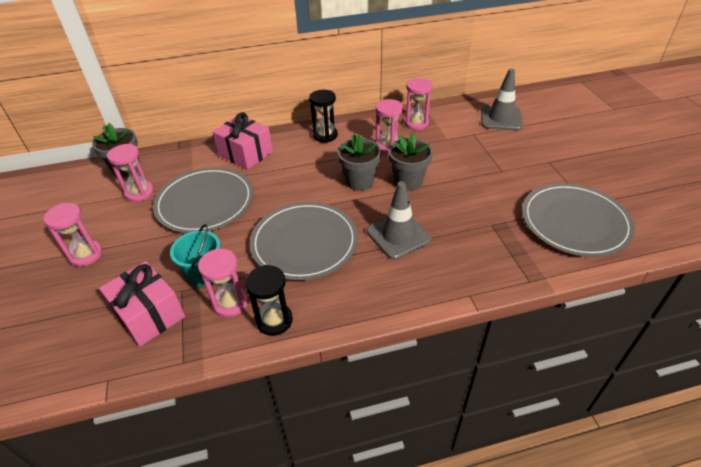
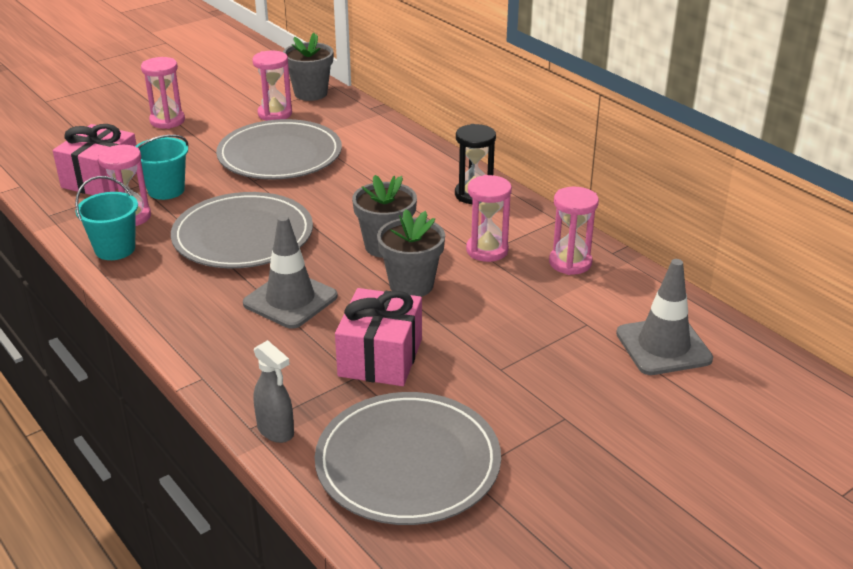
camera: 65 degrees right, 10 degrees down
(245, 154) = (389, 151): pink gift -> pink gift (380, 357)
(274, 320) = (115, 249): black hourglass -> turquoise bucket
(535, 269) = (276, 431): none -> grey spray bottle

